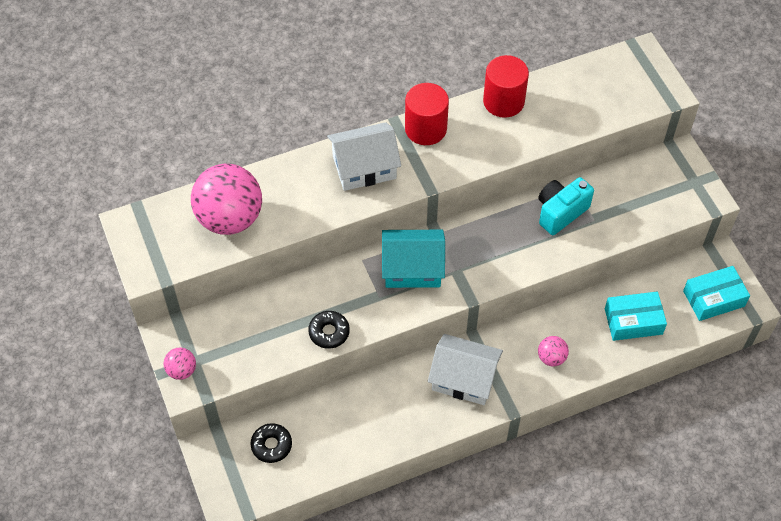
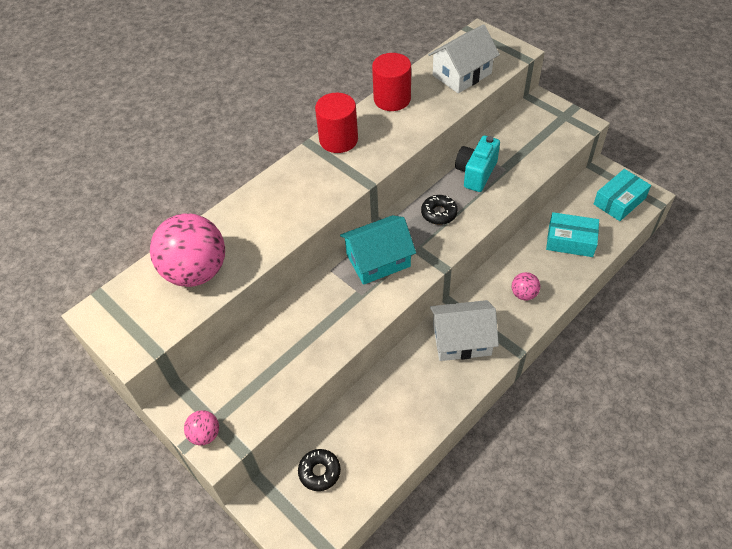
camera: 20 degrees left, 5 degrees down
(329, 332) = (332, 342): black donut -> black donut (439, 213)
(364, 167) = (301, 186): white house -> white house (462, 74)
(633, 321) = (570, 241): turquoise box -> turquoise box turned 45 degrees clockwise

